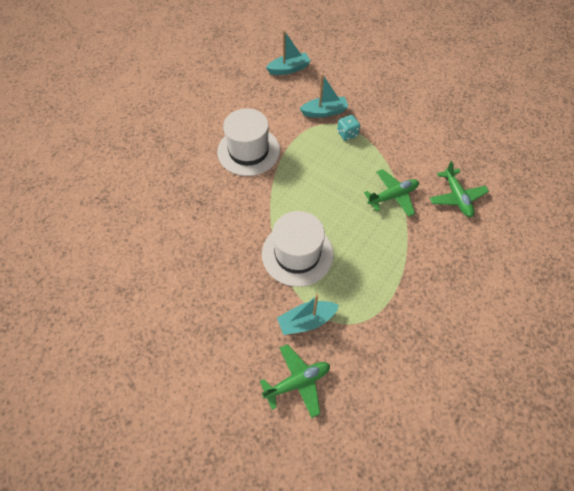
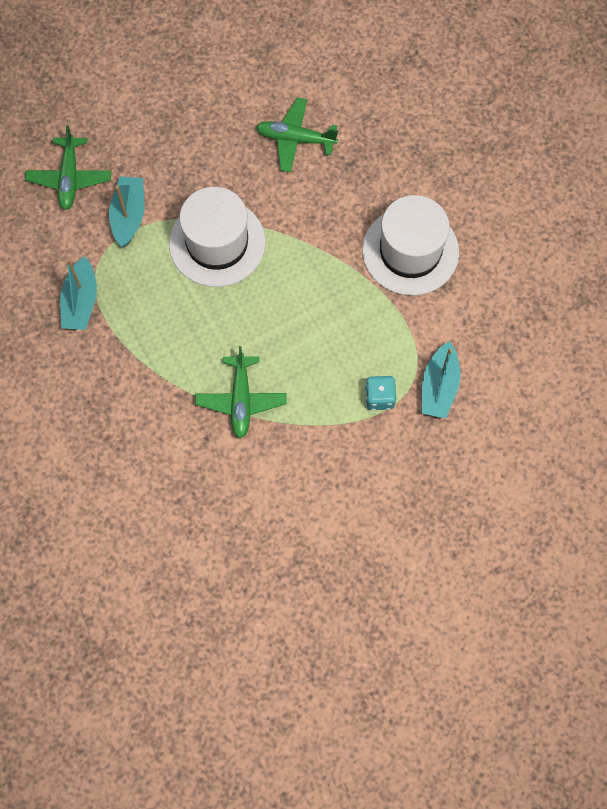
camera: 115 degrees right, 10 degrees up
(289, 69) = (560, 378): turquoise boat -> turquoise boat (81, 302)
(456, 197) = (196, 484): green plane -> green plane (295, 139)

